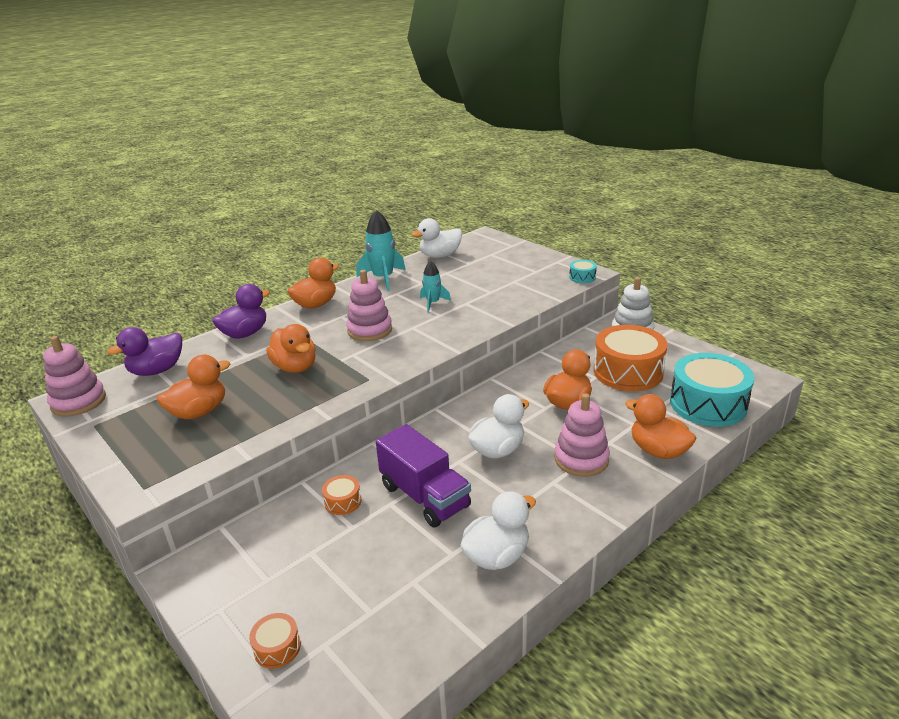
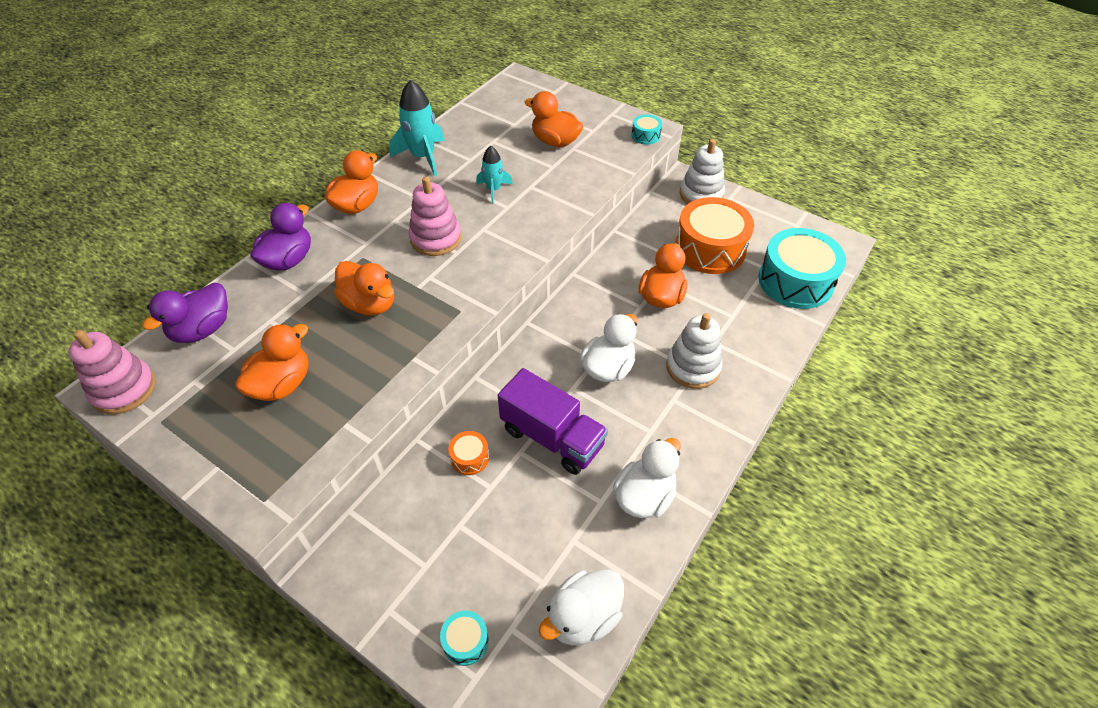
camera: 15 degrees left, 20 degrees up
(277, 647) = (465, 641): orange drum -> turquoise drum
(440, 256) = (477, 114): white duck -> white duck (583, 617)
(581, 459) = (693, 367): pink stacking toy -> white stacking toy
(658, 451) = (762, 346): orange duck -> orange duck (555, 141)

